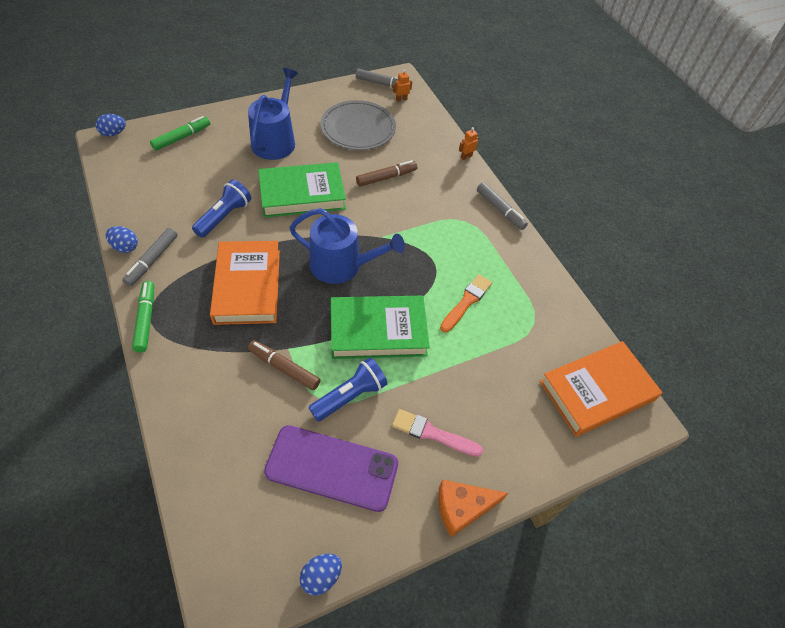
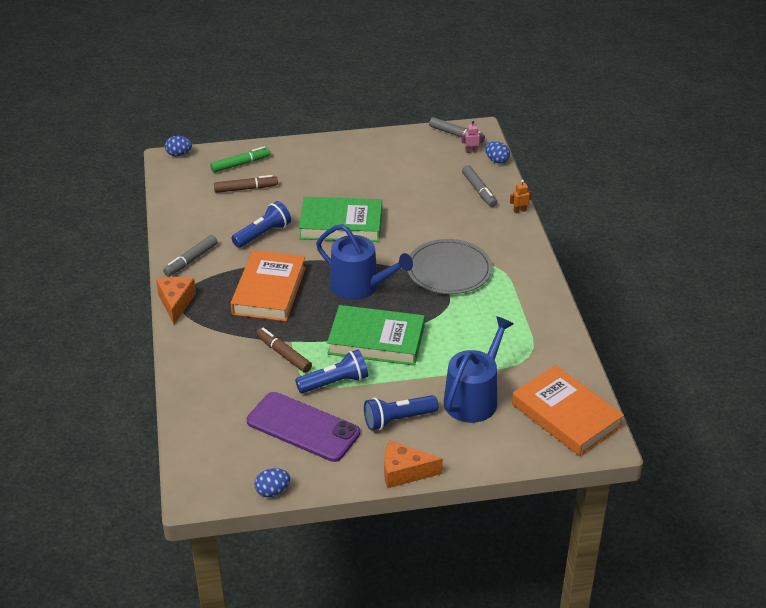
camera: 20 degrees right, 15 degrees down
(125, 247) = (170, 247): blue egg -> blue egg (496, 160)
(146, 319) = (176, 303): green marker -> orange cheese
(275, 140) = (329, 176): blue watering can -> blue watering can (474, 398)
(358, 128) = (416, 173): grey plate -> grey plate (449, 270)
(386, 177) = (429, 220): brown marker -> brown marker (246, 189)
(401, 99) = (471, 151): orange robot -> pink robot
(432, 433) = (398, 419): pink brush -> blue flashlight
(466, 301) = (469, 330): orange brush -> none
(500, 210) = (535, 261): grey marker -> grey marker (479, 190)
(597, 391) = (566, 415): orange book -> orange book turned 60 degrees clockwise

